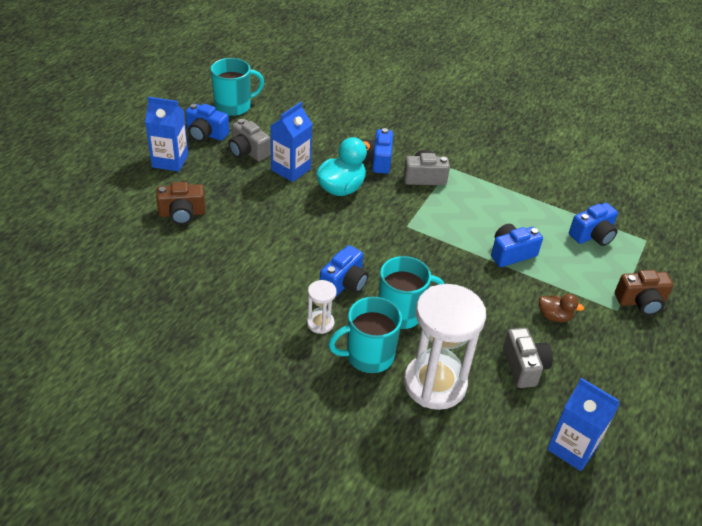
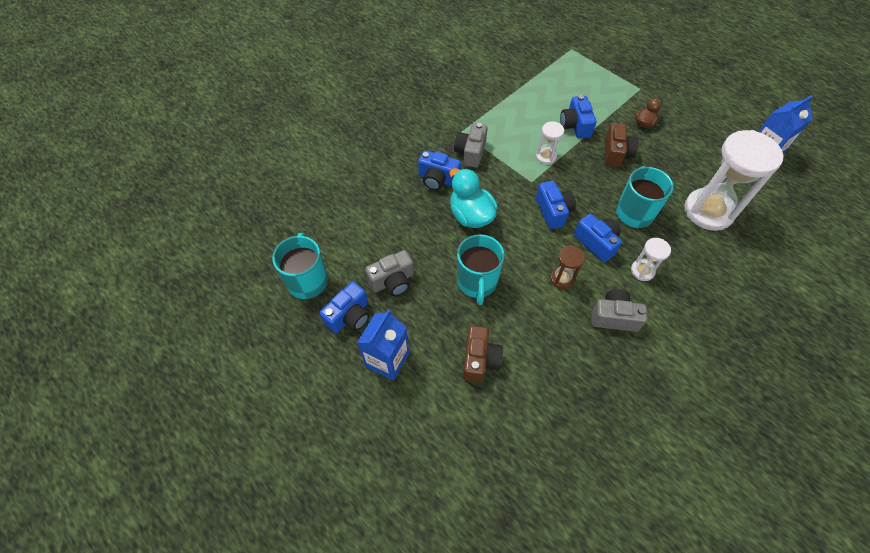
camera: 70 degrees left, 15 degrees up
(288, 260) = (562, 278): none -> brown hourglass
(291, 169) = (432, 249): blue carton -> none
(368, 356) = (679, 246): turquoise mug -> turquoise mug (477, 282)
(449, 233) = (546, 156): none -> white hourglass
(524, 366) = (692, 155): grey camera -> grey camera (614, 317)
(592, 235) = (562, 74): blue camera -> blue camera (553, 211)
(640, 302) = (633, 74): brown camera -> brown camera (616, 153)

